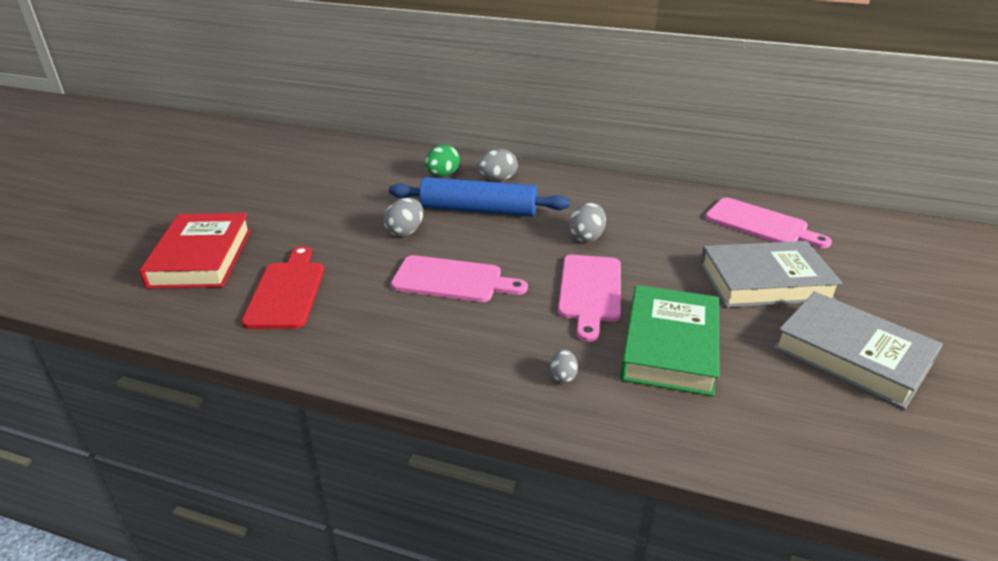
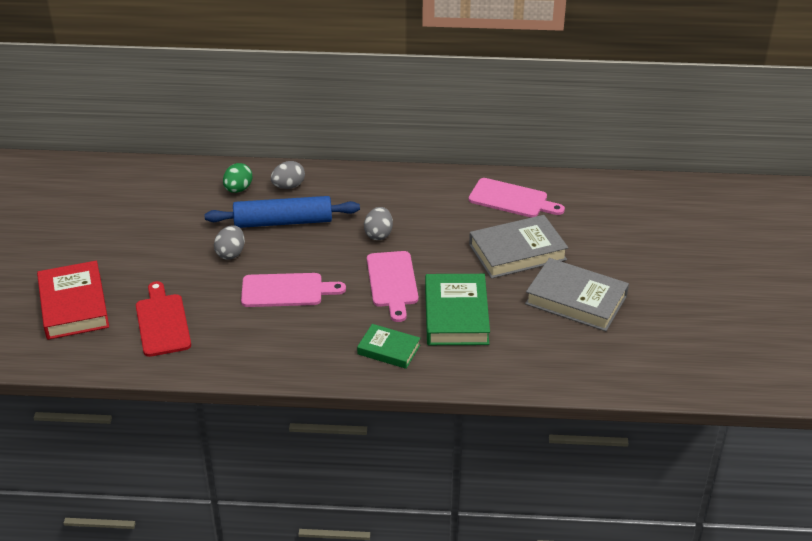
camera: 15 degrees left, 5 degrees up
(562, 376) = (388, 350): grey egg -> green book

